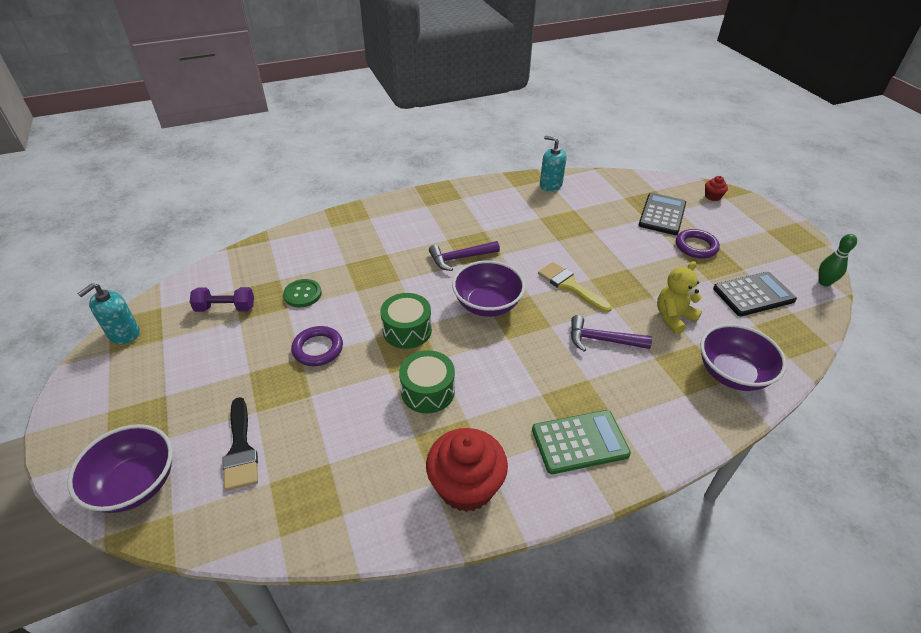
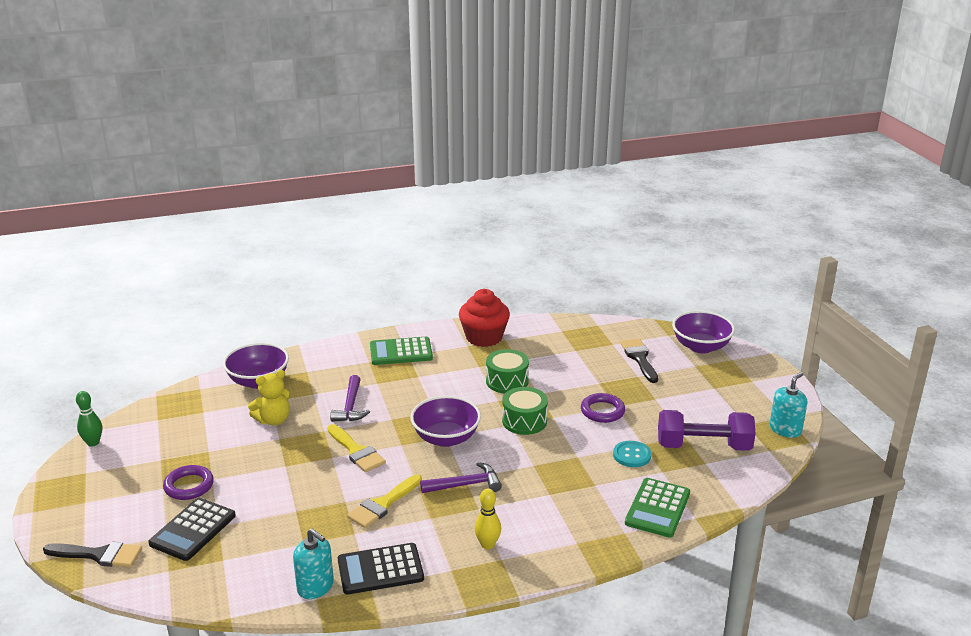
camera: 175 degrees left, 15 degrees down
(225, 308) = (703, 446): purple dumbbell -> purple dumbbell, size x1.66
(297, 246) = (657, 508): none -> green calculator
(302, 294) = (632, 455): green button -> turquoise button
(437, 214) = (487, 544): none -> yellow bowling pin
(526, 239) = (383, 504): none -> yellow brush
(602, 340) = (350, 406): purple hammer -> purple hammer turned 75 degrees clockwise
(712, 196) = (99, 555): red cupcake -> black brush
(753, 294) = (178, 435): black calculator -> black calculator (380, 569)

